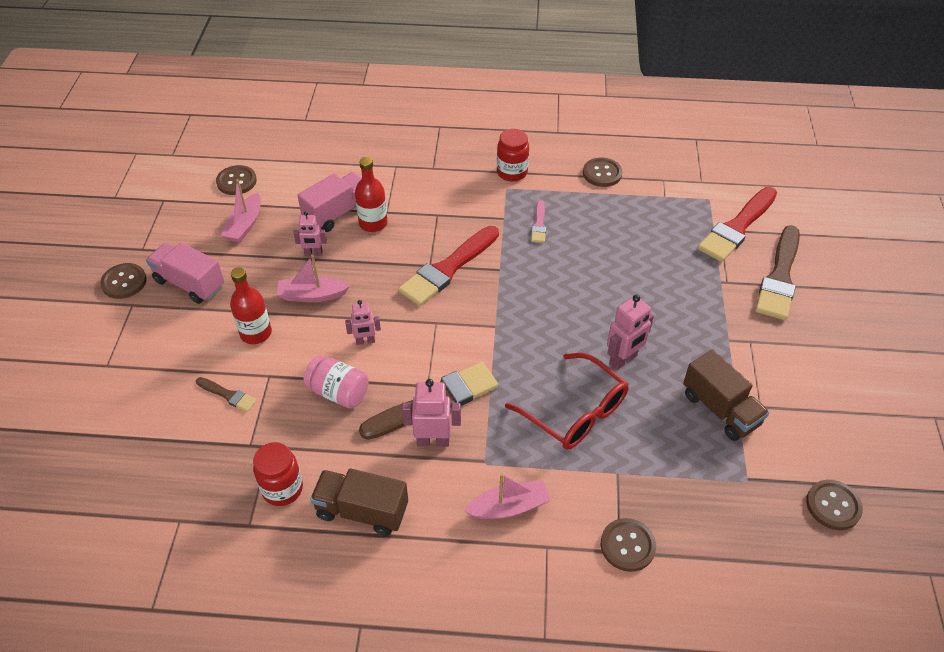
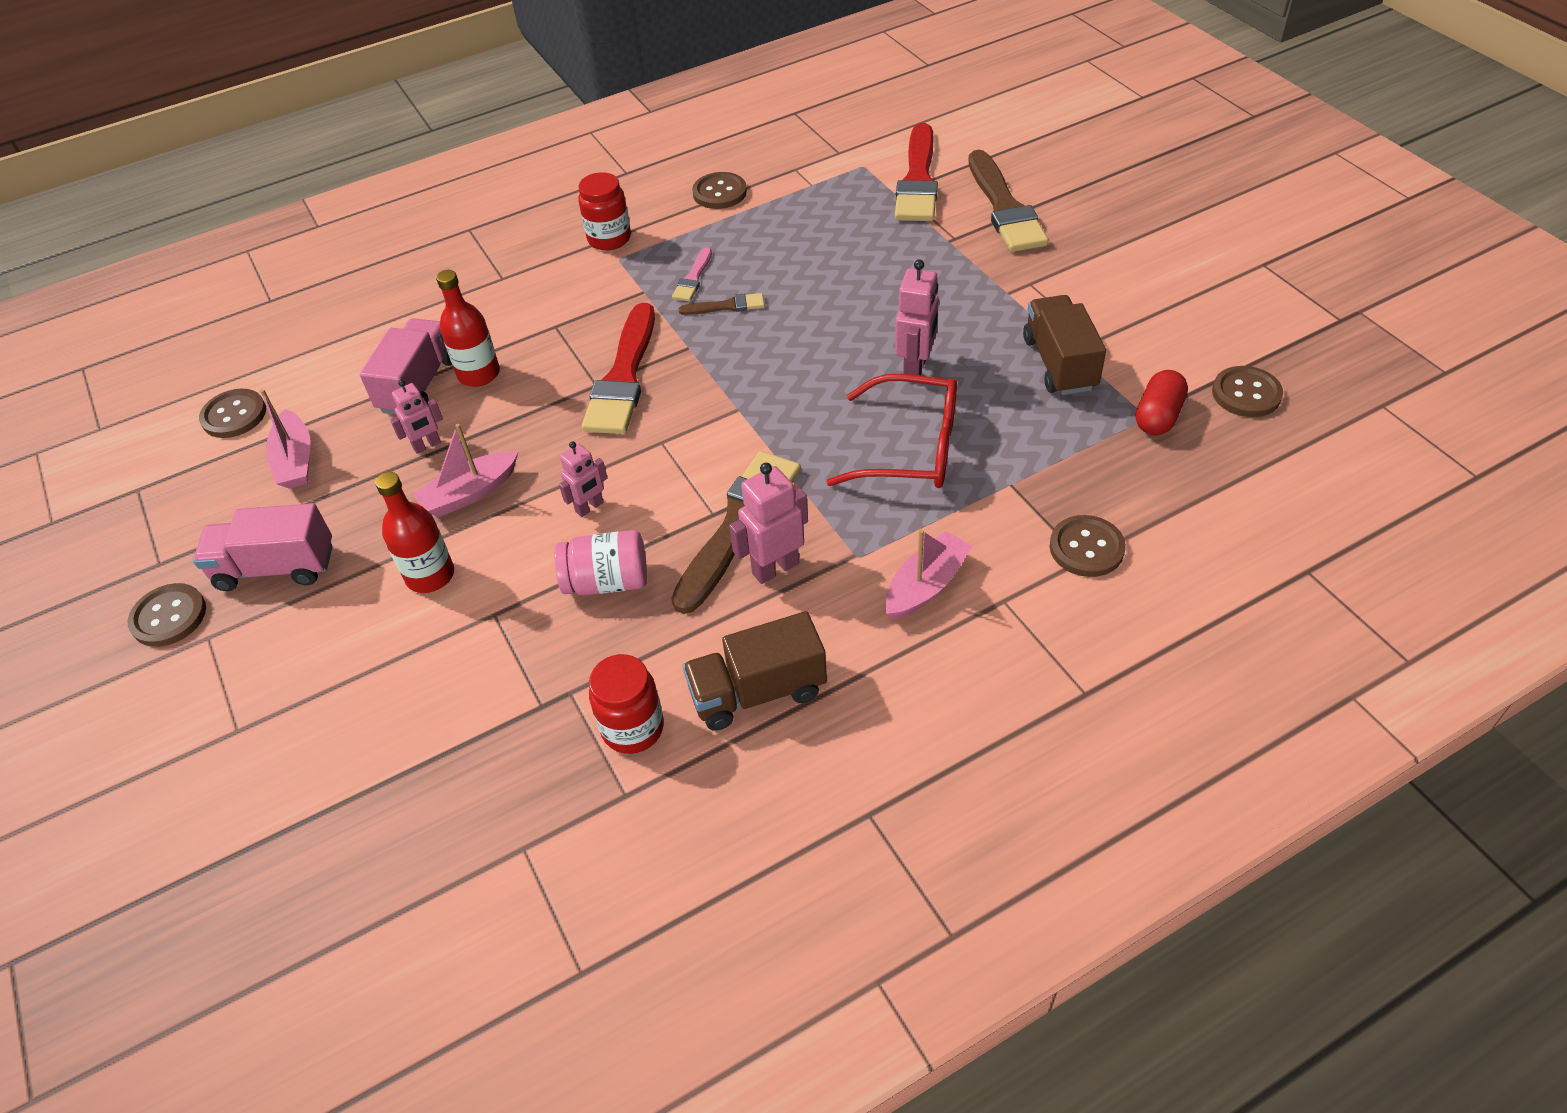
camera: 30 degrees left, 0 degrees up
(228, 395) = (457, 666): brown brush -> brown brush (727, 306)
(539, 224) = (693, 278): pink brush -> pink brush turned 45 degrees clockwise
(720, 409) = (1059, 364): brown truck -> brown truck turned 120 degrees counterclockwise
(755, 485) = (1158, 416): none -> red capsule

